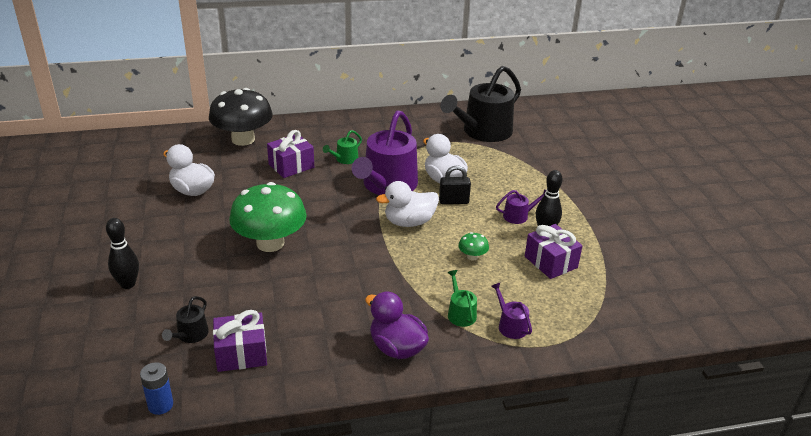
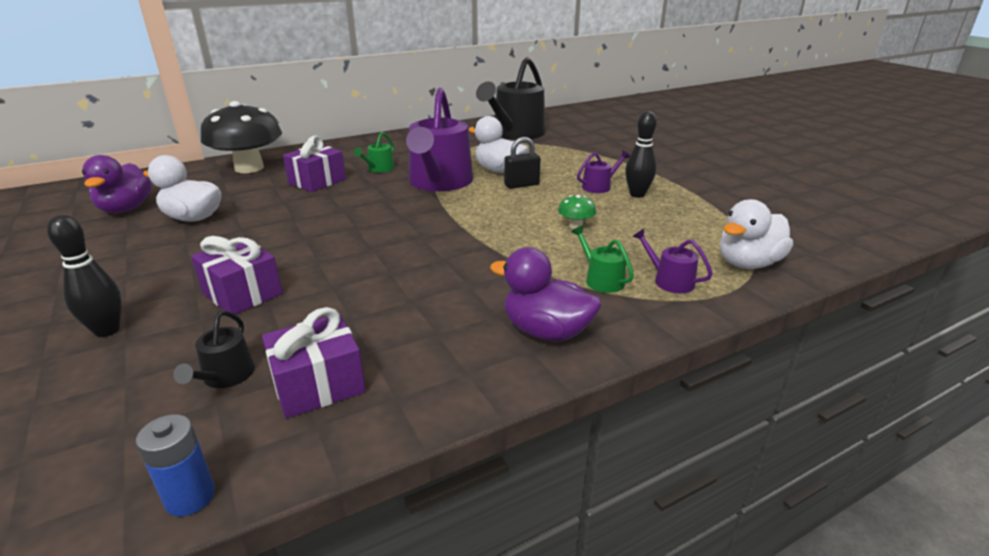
camera: 15 degrees left, 5 degrees down
(147, 171) = (126, 209): none -> purple duck
(270, 243) = (317, 251): green mushroom -> none
(409, 222) = (483, 208): white duck -> white duck (748, 263)
(550, 262) = (664, 217): purple gift -> purple gift (242, 293)

